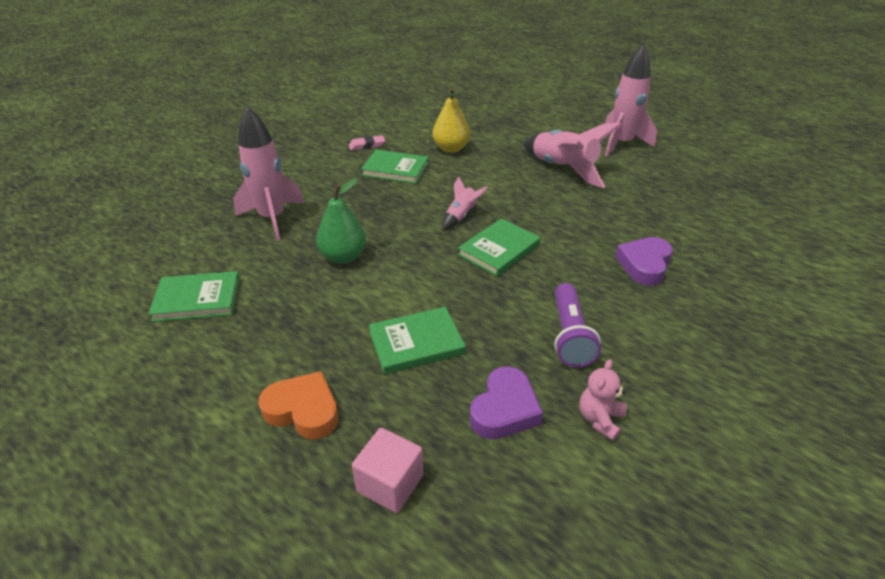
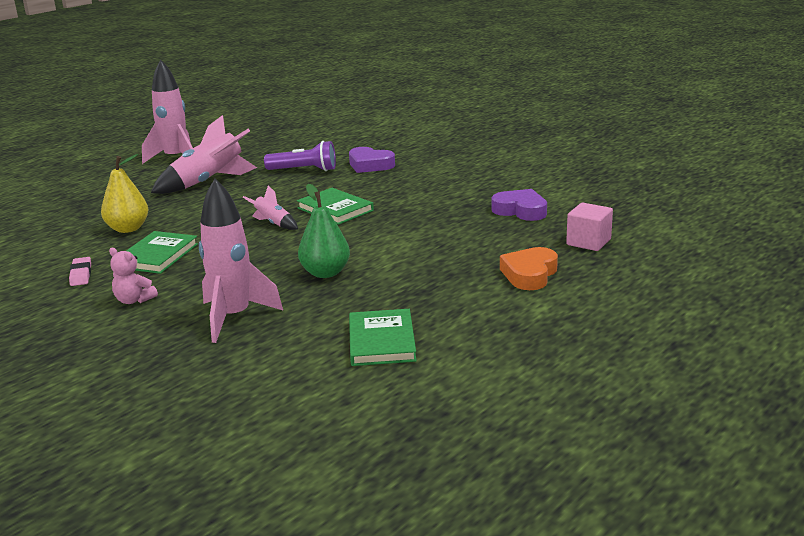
camera: 85 degrees left, 15 degrees down
(416, 343) = (454, 238): green book -> none
(569, 336) = (448, 190): purple flashlight -> purple flashlight (304, 170)
(600, 419) = (525, 186): pink teddy bear -> pink teddy bear (134, 300)

